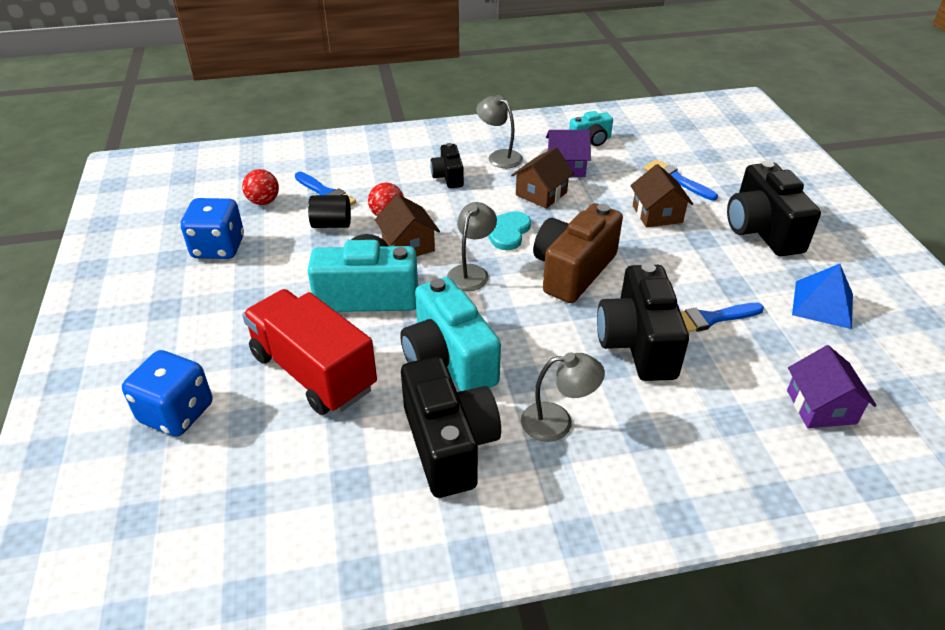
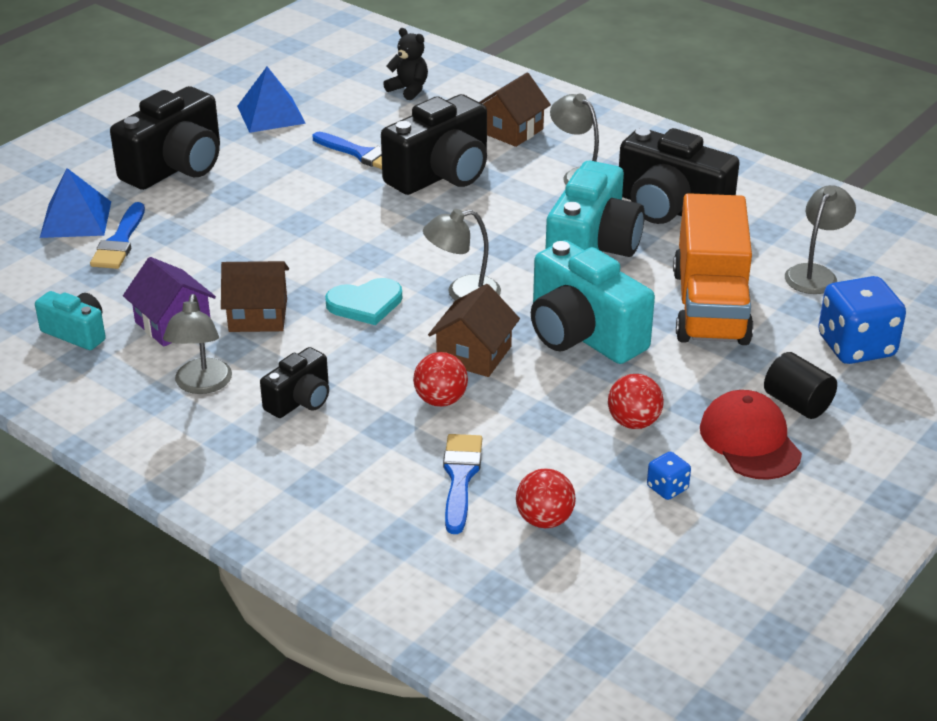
camera: 130 degrees left, 5 degrees down
(196, 298) = (750, 440): none -> red cap
(218, 248) = (667, 488): blue dice -> blue dice, size x0.46
(264, 463) = (815, 274): none -> grey lamp
(274, 267) = (633, 422): none -> red ball
(313, 372) = (710, 306): red truck -> orange truck
(331, 224) = (511, 431): black cylinder -> black cylinder (797, 403)
(449, 444) = (670, 208): black camera -> black camera turned 90 degrees counterclockwise
(573, 271) = (381, 239): brown camera -> none
(657, 214) = (214, 229): brown house -> brown house (511, 130)
(720, 174) = (76, 219): none -> blue pyramid
(821, 407) = (408, 90): purple house -> black teddy bear

